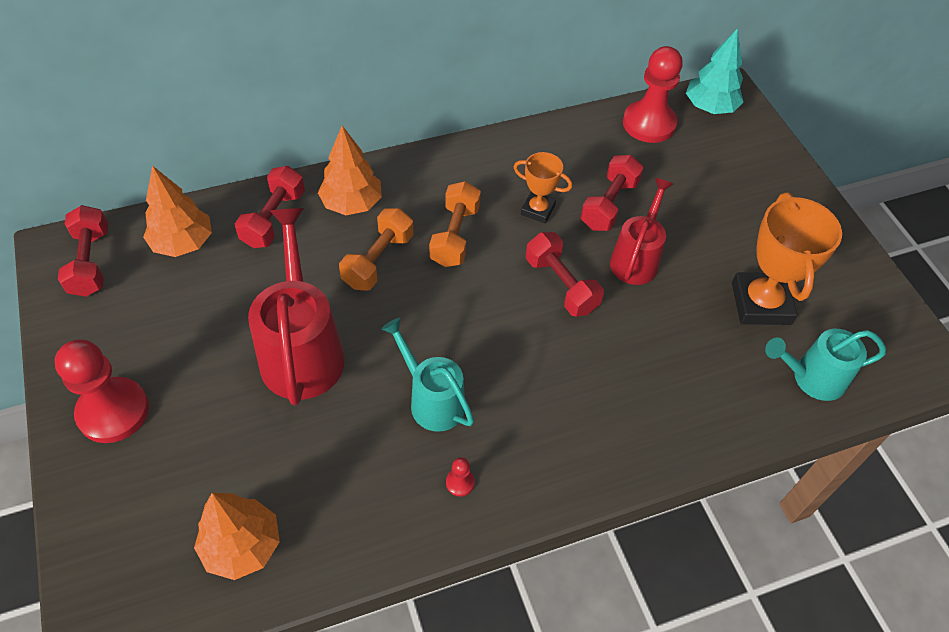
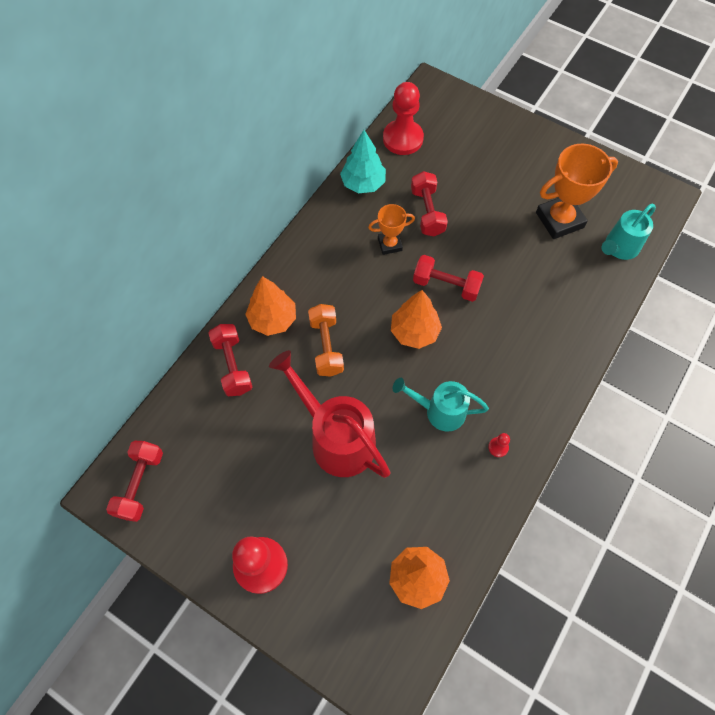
camera: 35 degrees left, 10 degrees up
(90, 262) = (140, 484): red dumbbell -> red dumbbell turned 60 degrees clockwise
(183, 243) = (189, 425): orange tree -> orange tree (414, 332)
(455, 236) = (357, 296): orange dumbbell -> none
(636, 258) = (472, 238): red watering can -> none
(710, 107) = (428, 104): turquoise tree -> turquoise tree (363, 184)
(760, 303) = (559, 220): orange trophy -> orange trophy turned 75 degrees counterclockwise

